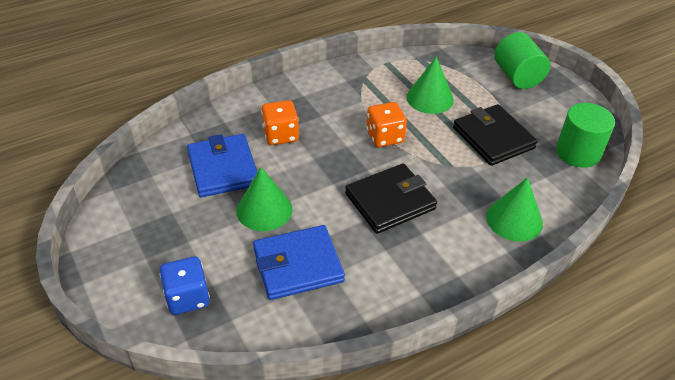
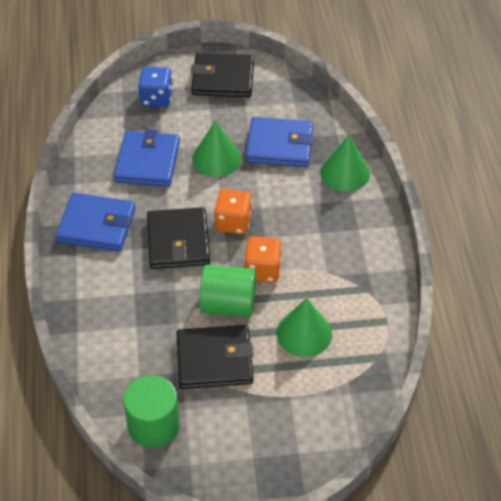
camera: 115 degrees right, 5 degrees up
(130, 246) = (223, 78): none -> black wallet
(280, 135) = (304, 194): orange dice -> orange dice (233, 222)
(412, 273) = (97, 225): none -> blue wallet
(514, 219) = (105, 321): green cone -> green cone (345, 172)
(517, 76) = (304, 440): green cylinder -> green cylinder (228, 304)

